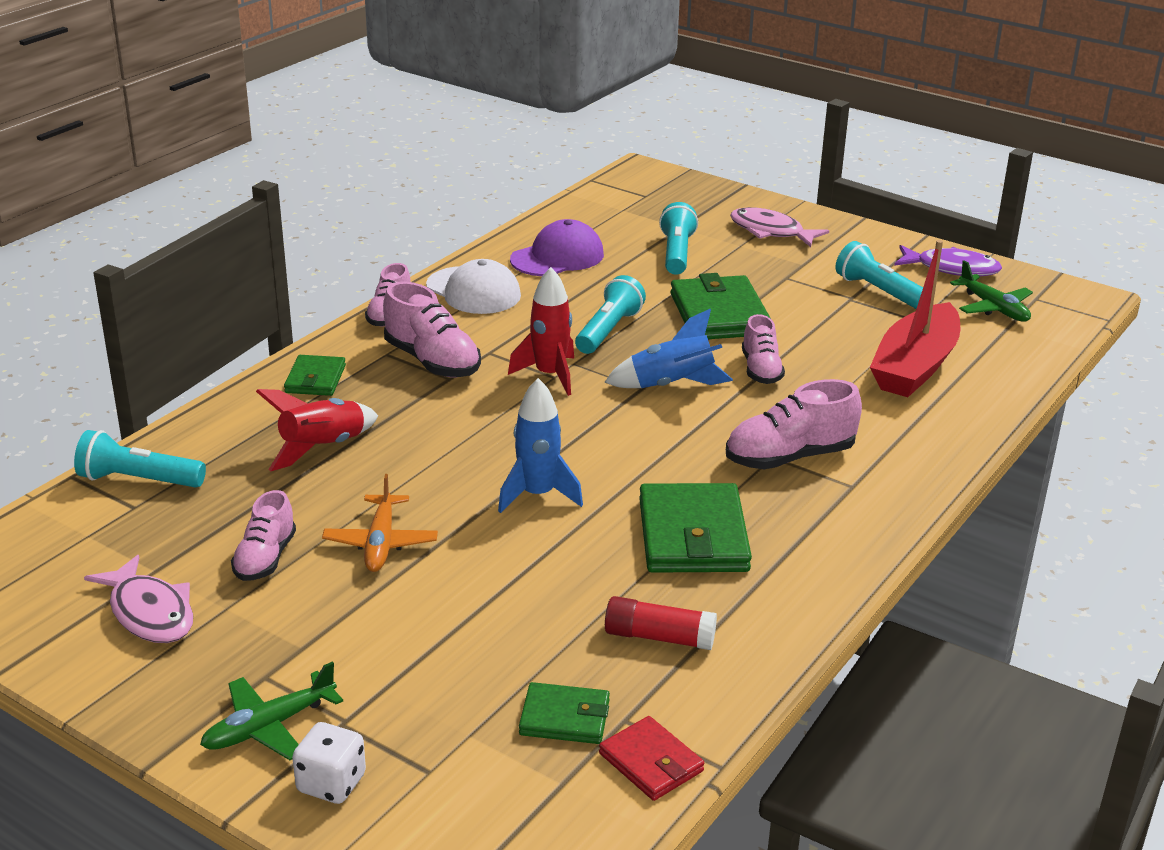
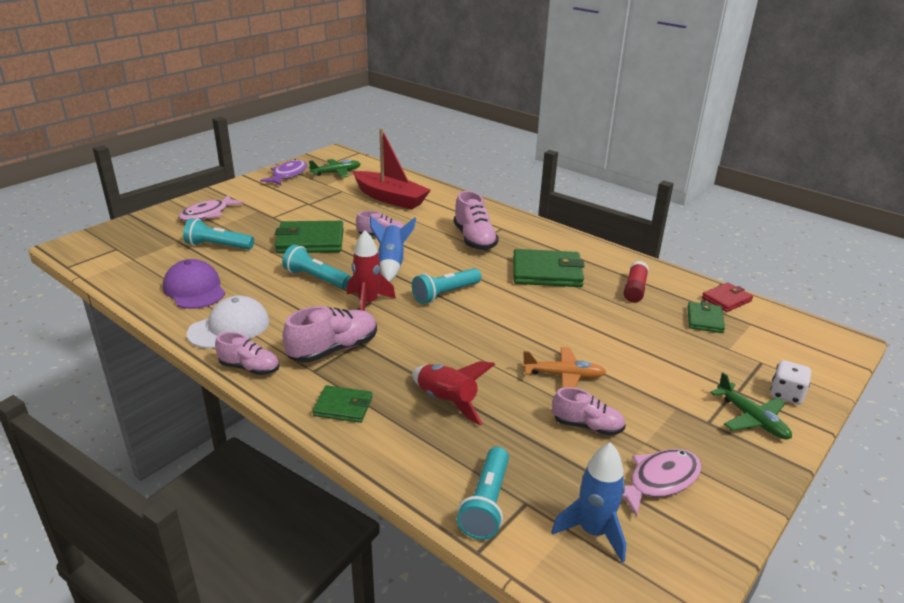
camera: 85 degrees left, 0 degrees up
(537, 495) = (509, 316): blue rocket -> blue rocket (593, 532)
(879, 292) = (304, 195): turquoise flashlight -> turquoise flashlight (445, 294)

